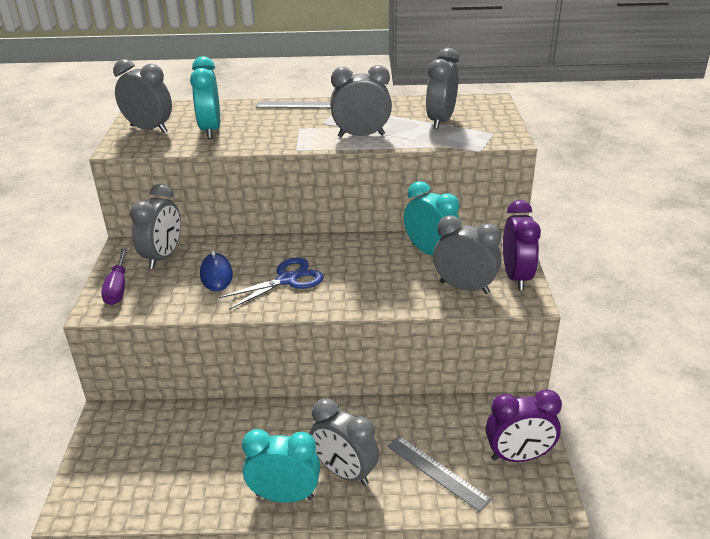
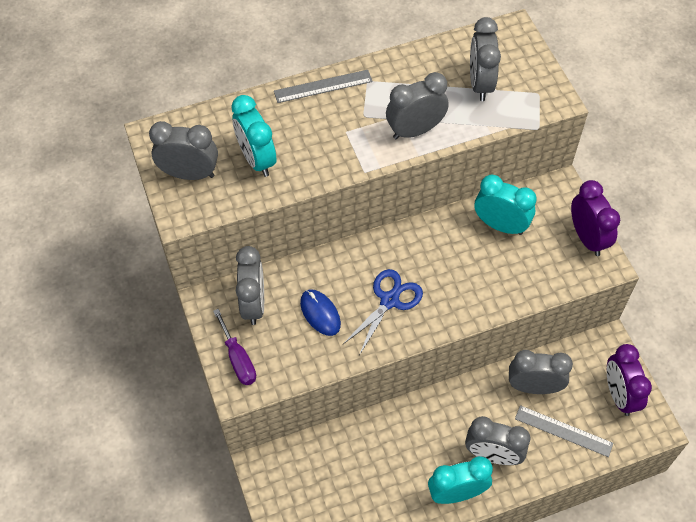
camera: 20 degrees left, 25 degrees up
(464, 287) = (549, 265): grey clock -> grey clock (533, 387)
(518, 456) = (619, 395): purple clock -> purple clock turned 105 degrees clockwise

